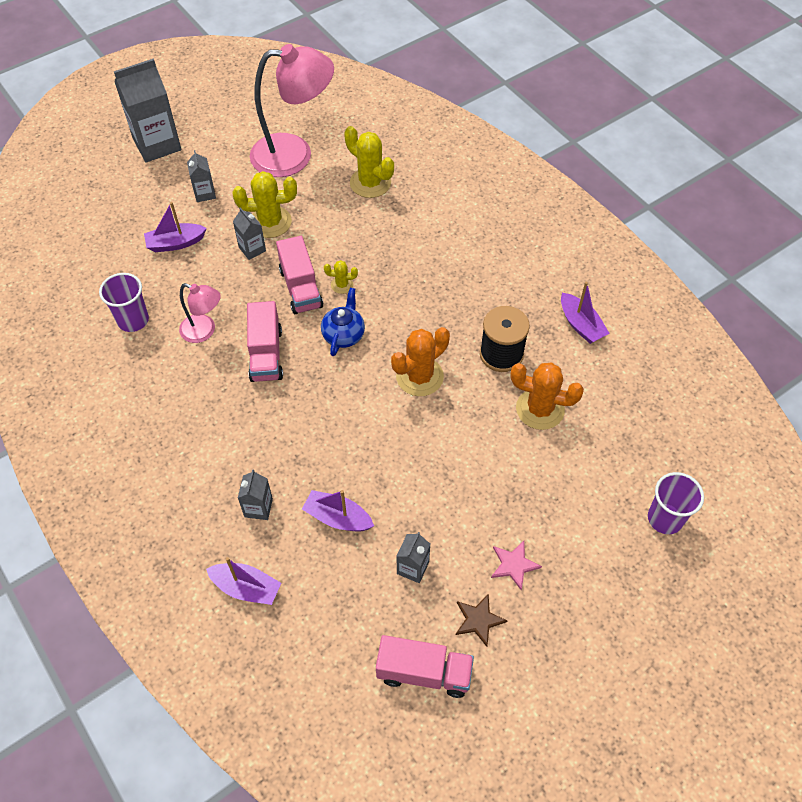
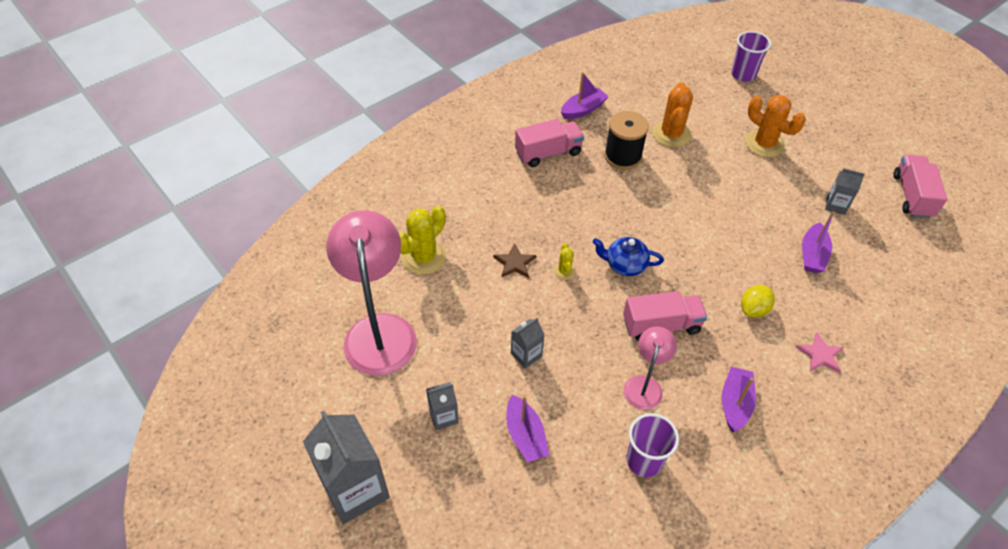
camera: 95 degrees left, 5 degrees down
(246, 588) = (899, 311): purple boat -> purple boat (735, 403)
(258, 508) = (824, 312): grey carton -> none
(270, 222) = (485, 342): yellow cactus -> none
(272, 439) = (753, 309): none -> yellow lemon
(301, 288) = (573, 305): pink truck -> pink truck (548, 153)
(419, 376) = (658, 208): orange cactus -> orange cactus (764, 144)
(478, 620) = (859, 168): brown star -> brown star (514, 263)
(514, 565) = (809, 149): pink star -> pink star (820, 354)

